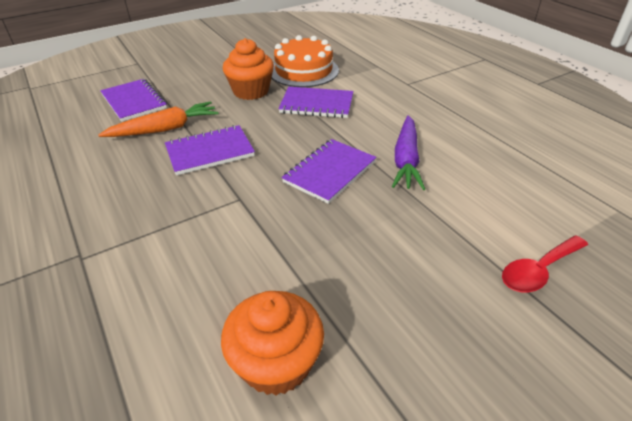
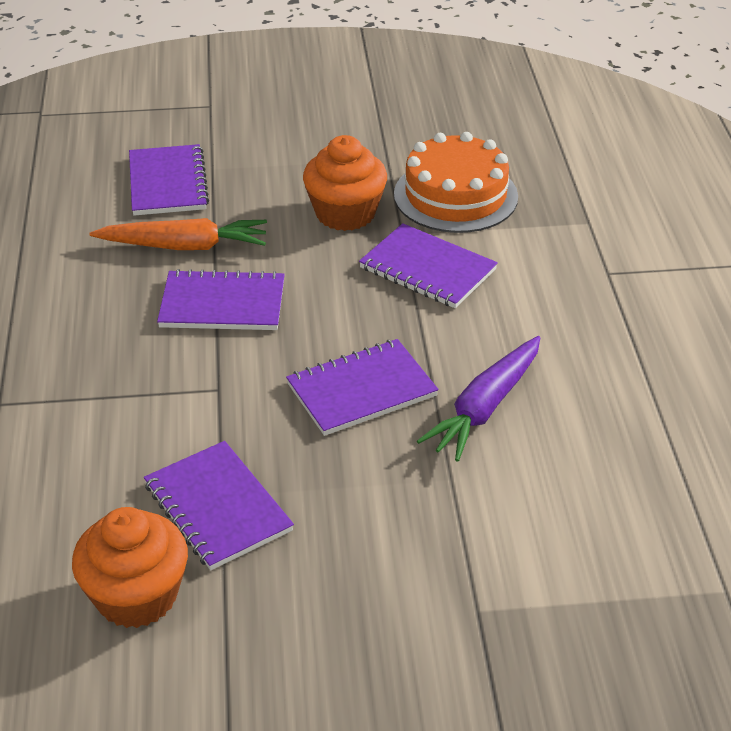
camera: 25 degrees right, 0 degrees up
(292, 273) = (217, 508): none -> purple notebook
(538, 270) = (521, 620): red spoon -> none

